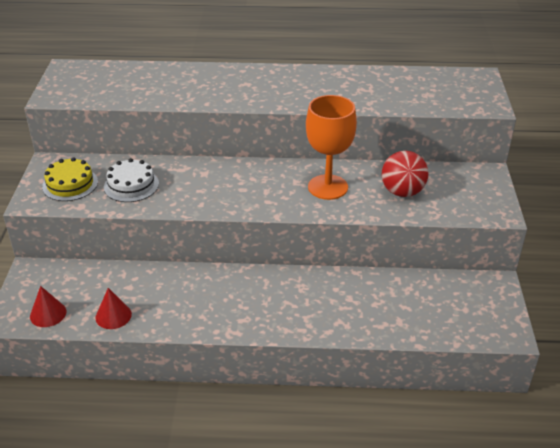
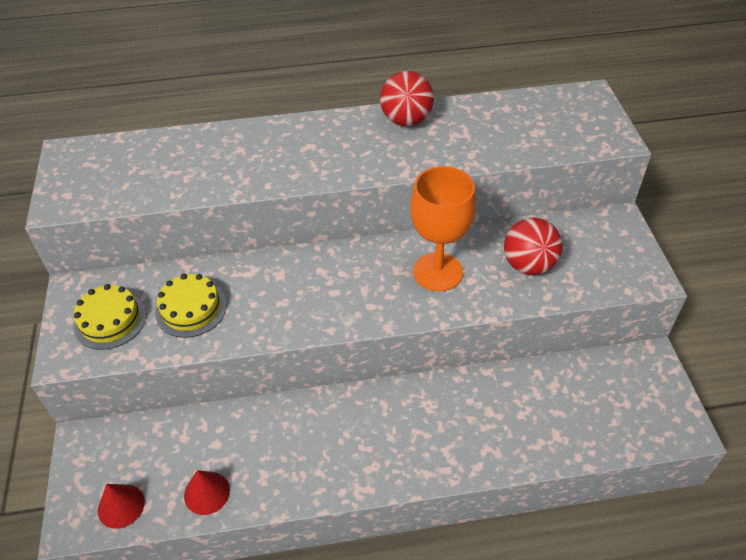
camera: 10 degrees left, 10 degrees up
(131, 185) = (191, 309): white cake -> yellow cake
(326, 76) = (406, 120): none -> red ball

